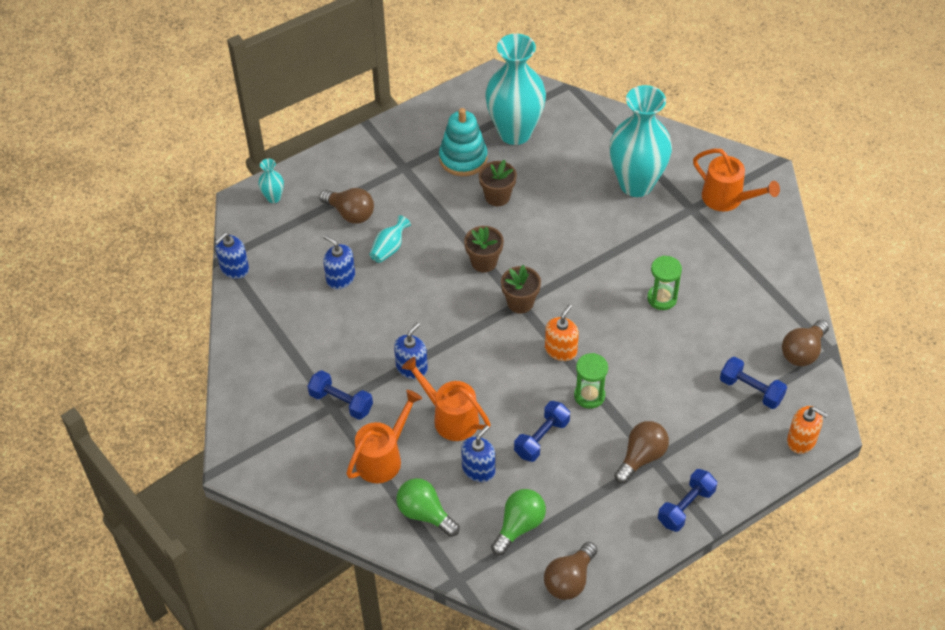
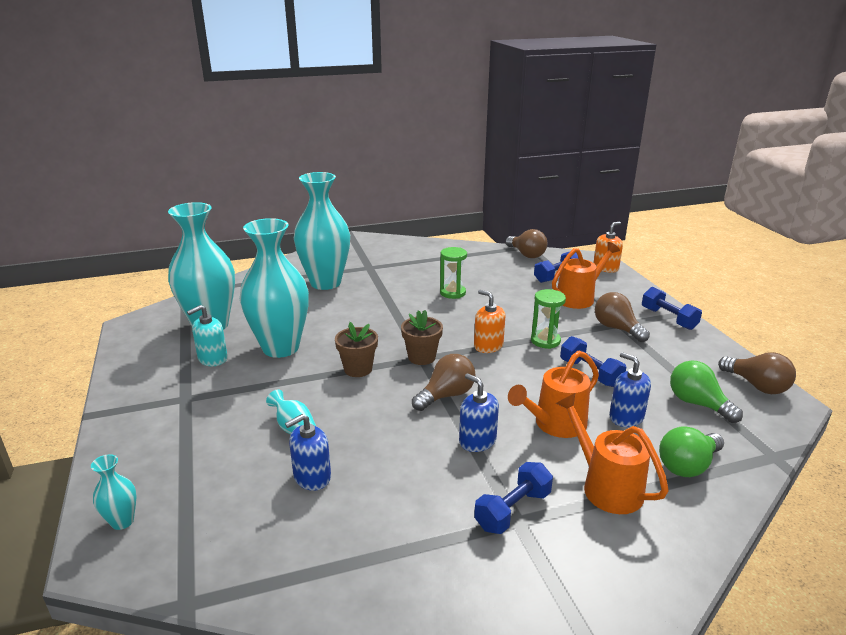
camera: 75 degrees left, 25 degrees down
(234, 268) = (217, 592): blue soap dispenser -> none
(350, 213) = (216, 451): brown light bulb -> brown light bulb (446, 395)
(463, 158) = (212, 359): turquoise stacking toy -> turquoise soap dispenser
(497, 196) = (281, 348): brown flower pot -> turquoise vase
(728, 199) = (370, 254): orange watering can -> orange watering can (579, 297)

